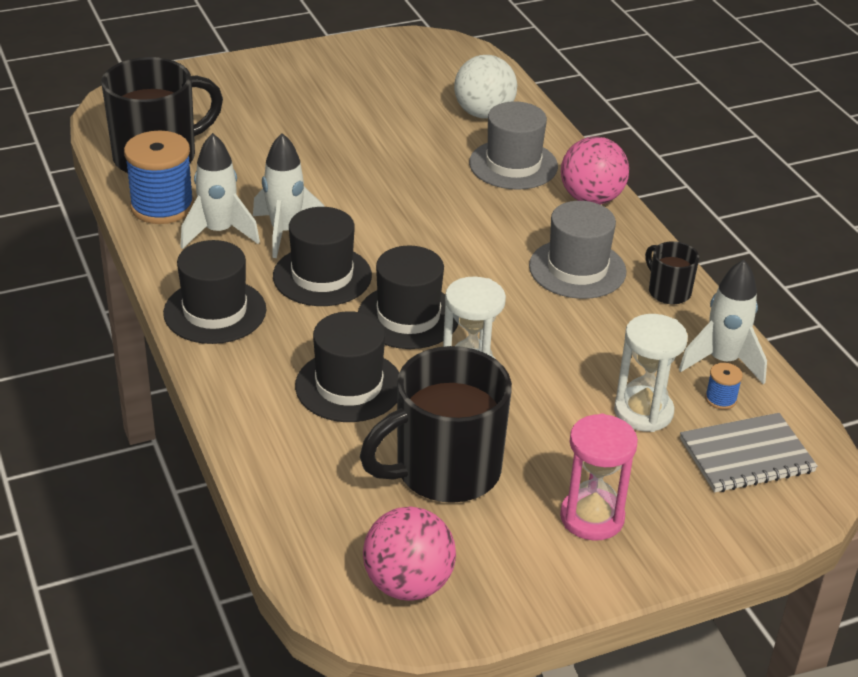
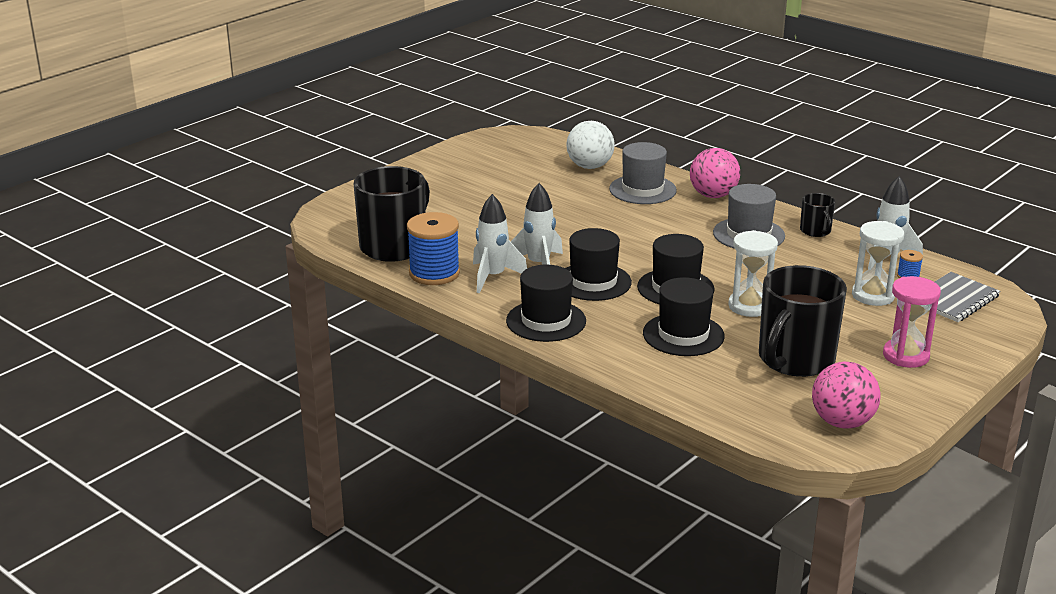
camera: 25 degrees left, 10 degrees down
(668, 291) = (816, 231): black mug -> black mug turned 135 degrees counterclockwise

